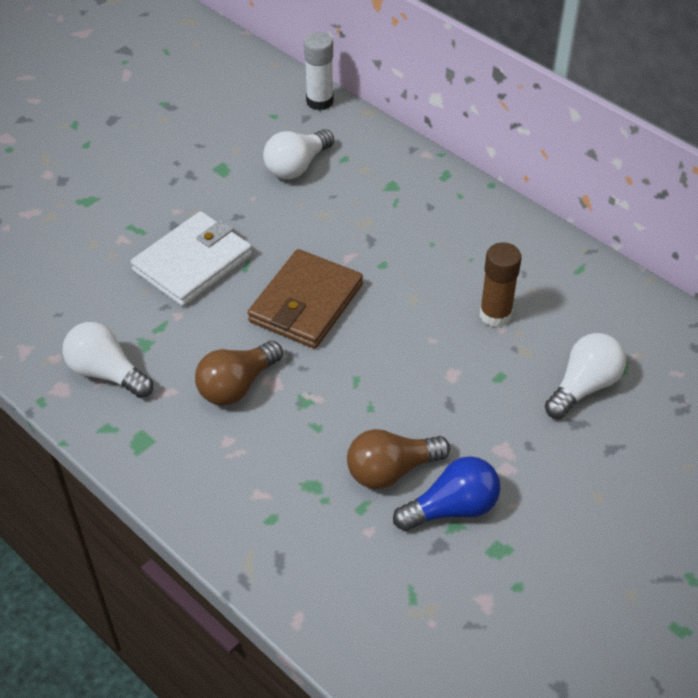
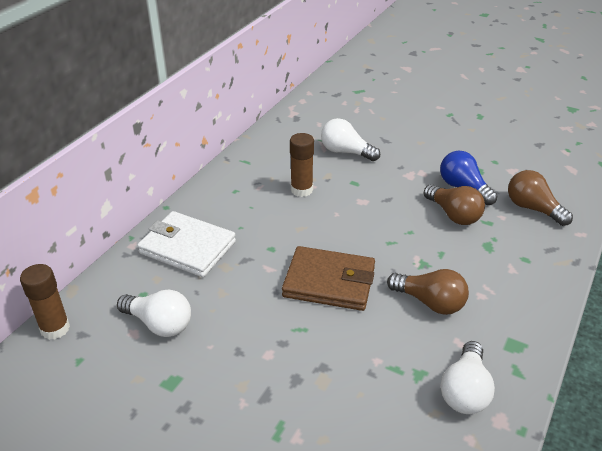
camera: 105 degrees left, 10 degrees down
(193, 263) = (311, 367): white wallet -> white wallet (187, 247)
(319, 101) = (55, 328): white glue stick -> brown glue stick
(375, 582) = (532, 208): none -> brown light bulb

